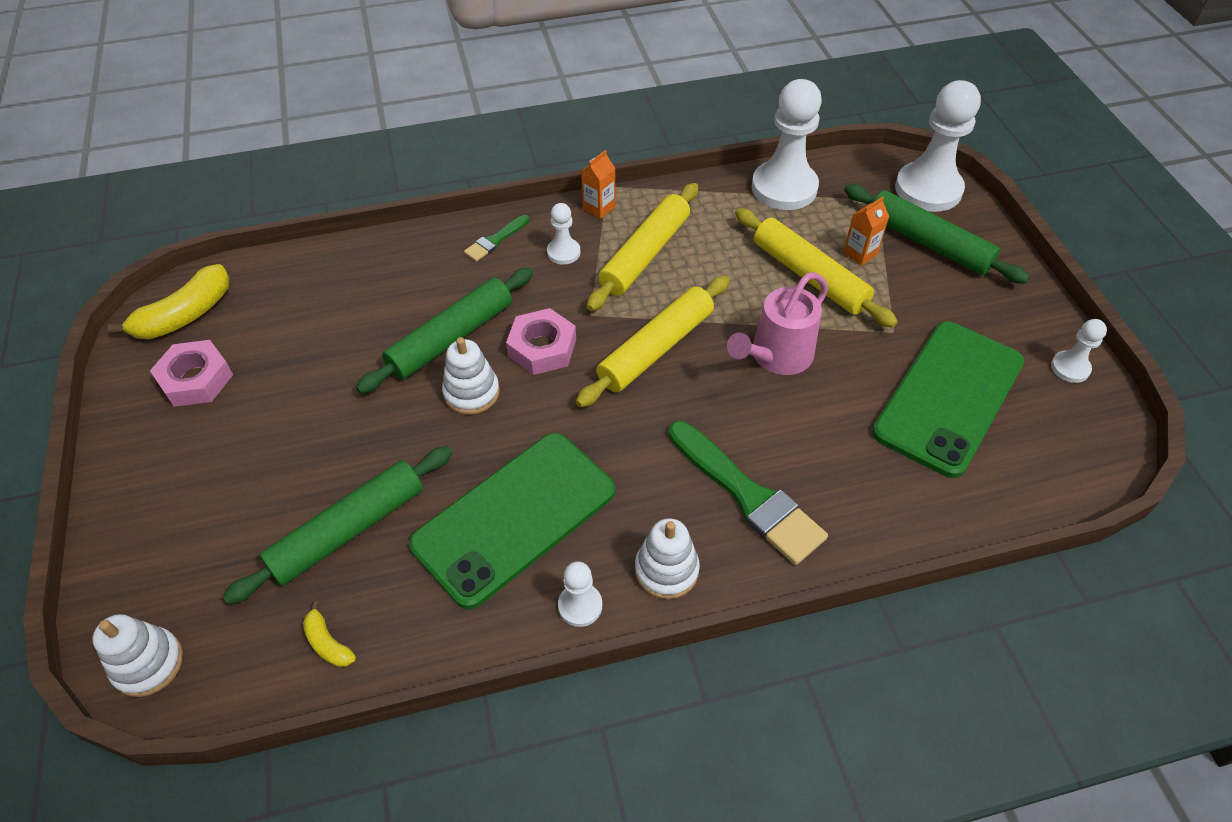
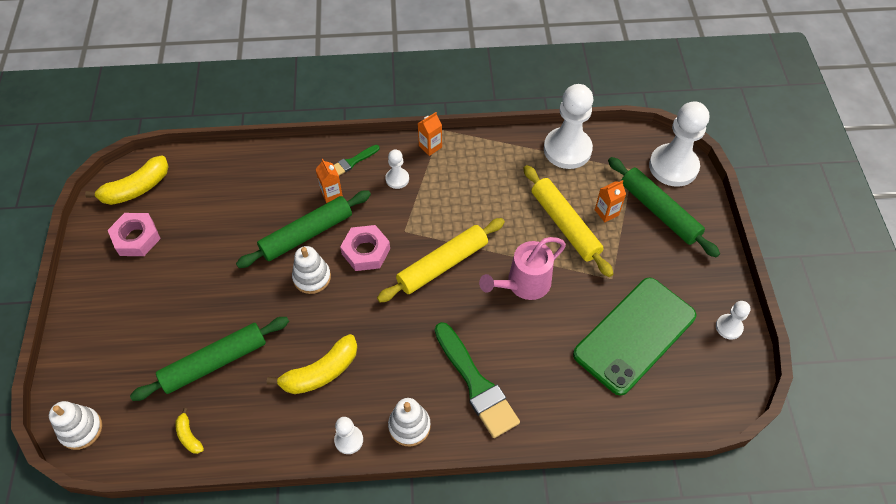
camera: 10 degrees right, 5 degrees up
(475, 283) = (331, 194): none -> orange carton
(514, 517) = (321, 372): green phone -> yellow banana
(644, 254) = (453, 189): yellow rolling pin -> none

